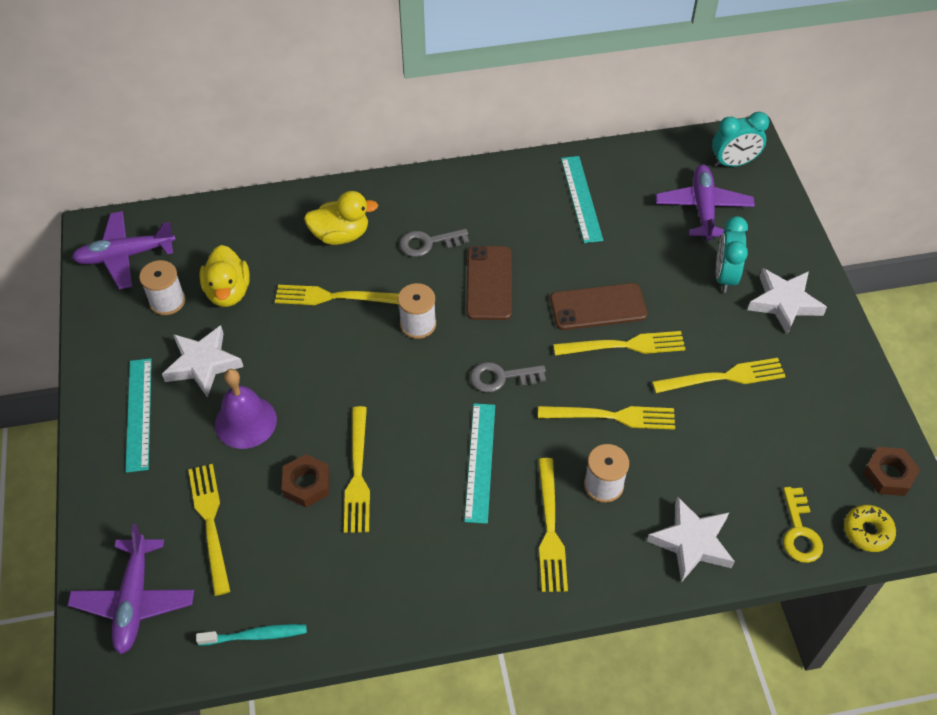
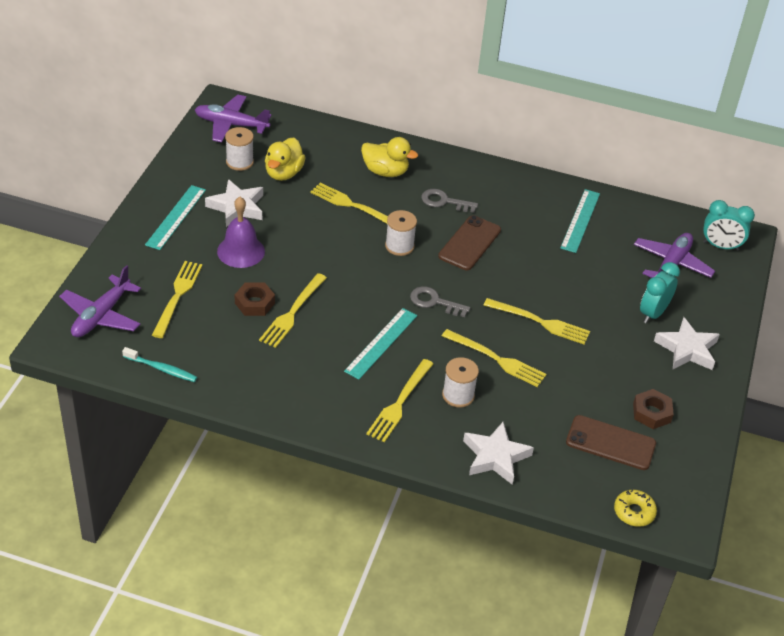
camera: 25 degrees right, 10 degrees down
(598, 307) = (539, 291): brown phone -> brown phone (610, 443)
(724, 377) = (601, 373): yellow fork -> none
(799, 531) = (581, 488): yellow key -> none
(888, 474) = (680, 487): brown nut -> brown nut (651, 413)

